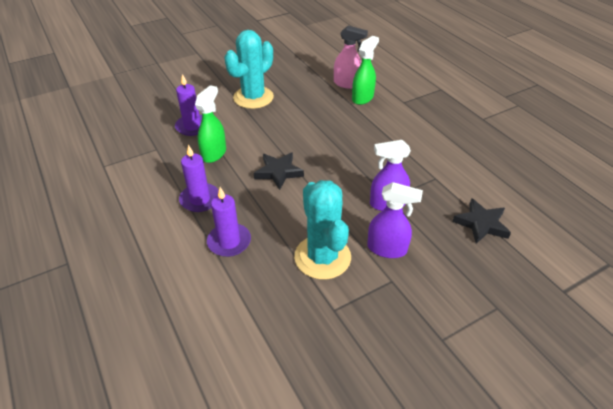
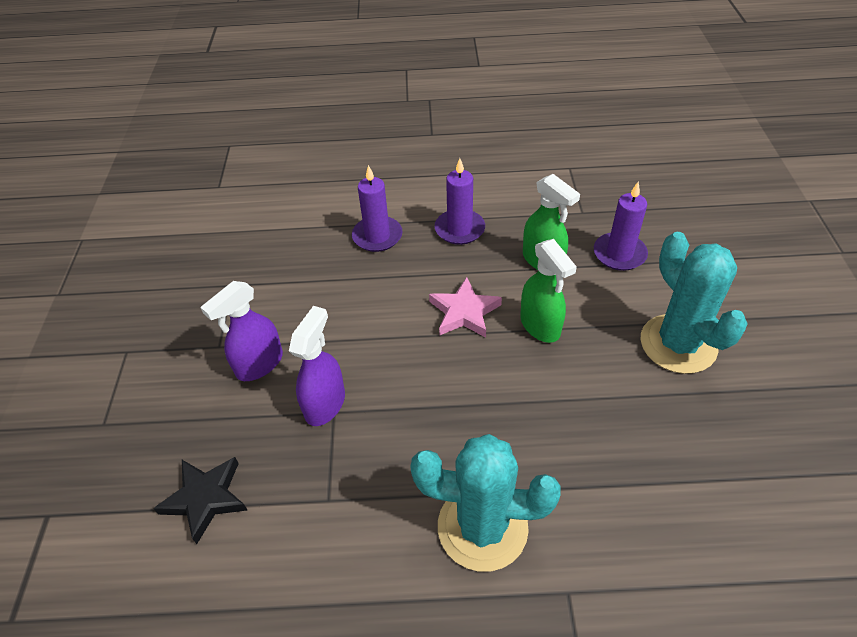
camera: 120 degrees right, 5 degrees up
(278, 172) = (464, 312): black star -> pink star
(322, 257) = (297, 301): turquoise cactus -> turquoise cactus (482, 527)
(347, 84) = (681, 516): pink spray bottle -> none
(362, 98) = (614, 517): green spray bottle -> green spray bottle (540, 326)

